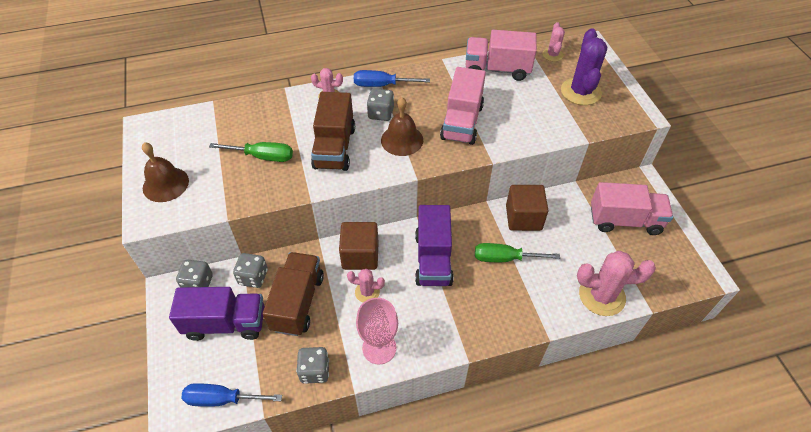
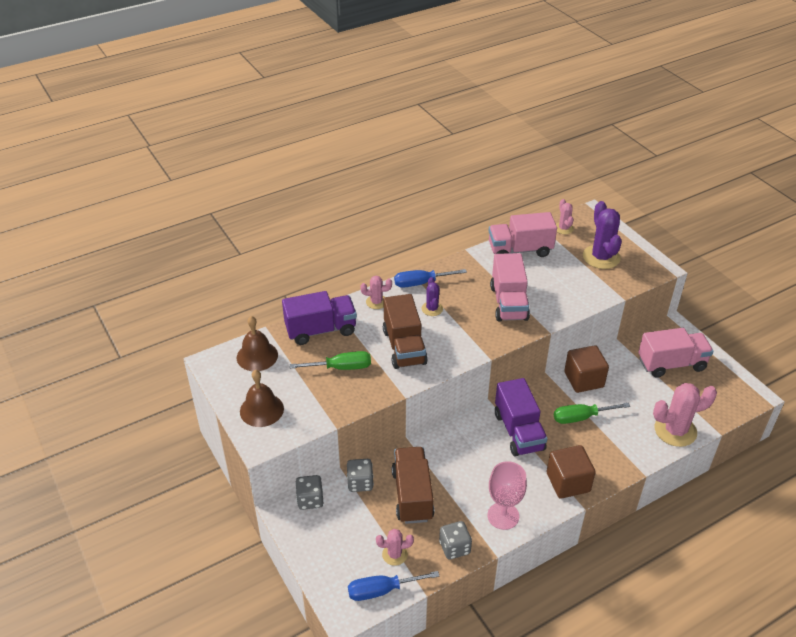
camera: 15 degrees left, 10 degrees down
(226, 323) = (354, 527): purple truck -> purple truck (321, 330)
(360, 255) = (451, 443): brown cube -> brown cube (568, 482)
(367, 292) = (471, 472): pink cactus -> pink cactus (394, 554)
(381, 113) = (432, 309): grey dice -> purple cactus
(402, 140) = (462, 328): brown bell -> brown bell (257, 356)

